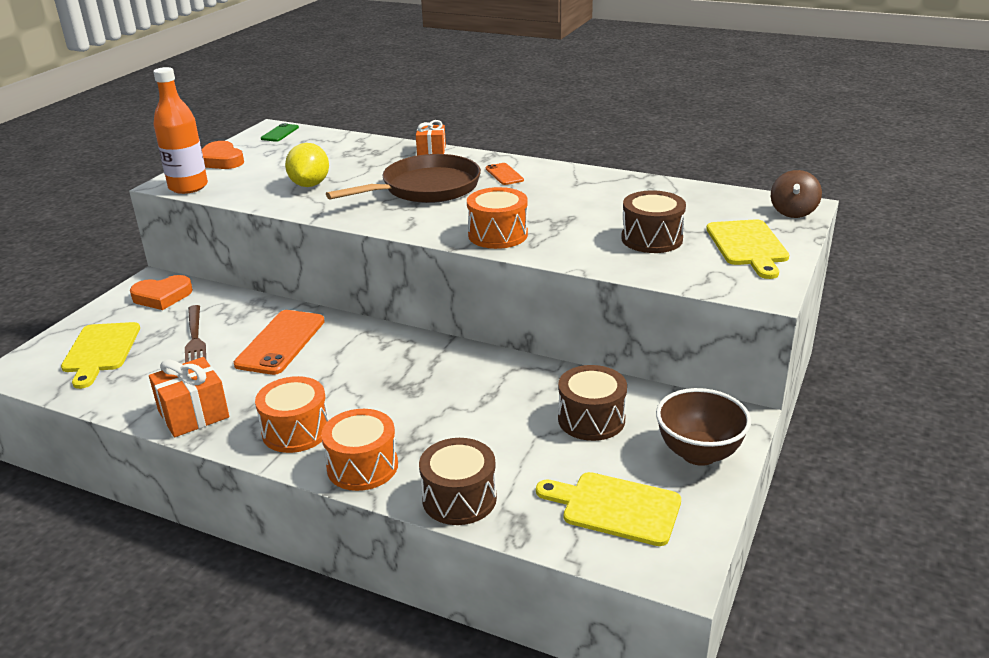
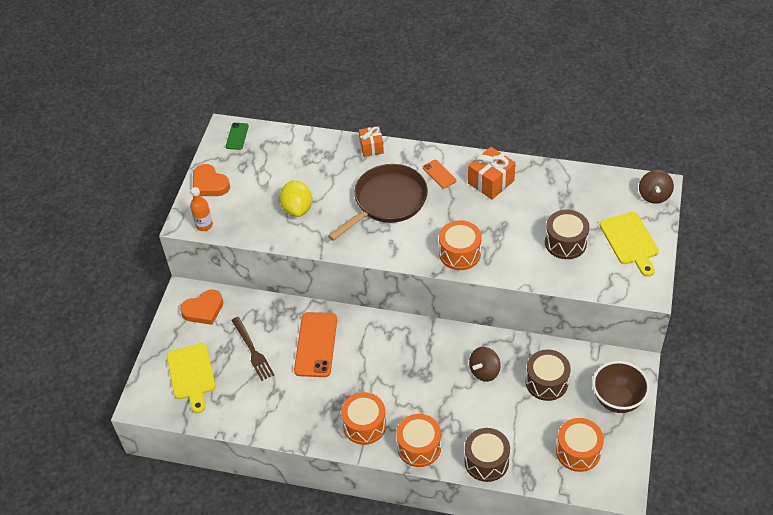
camera: 10 degrees left, 20 degrees up
(188, 187) = (204, 225): orange bottle -> orange bottle, size x0.59
(193, 414) = (290, 422): orange gift -> orange gift (491, 182)
(501, 396) = (484, 371): none -> brown spinning top
(615, 508) = (578, 451): yellow cutting board -> orange drum

